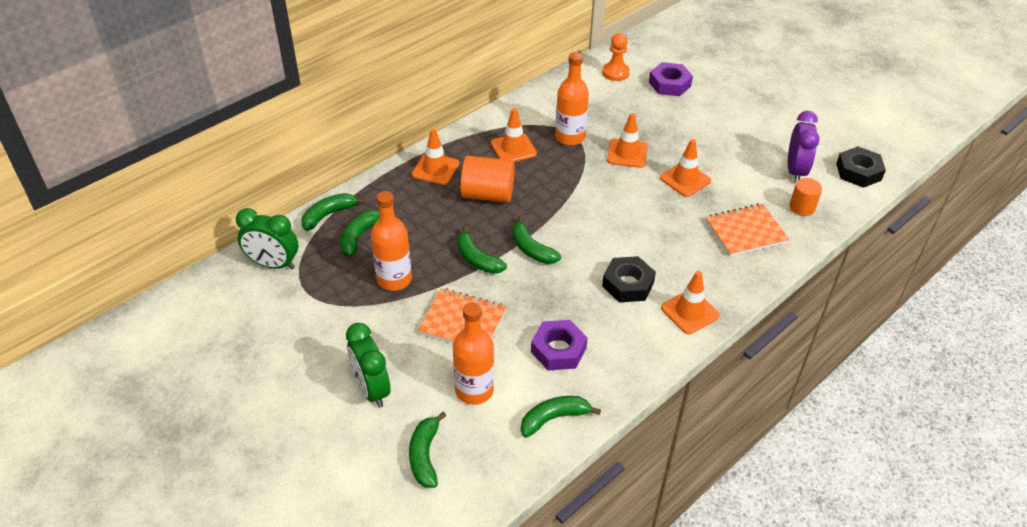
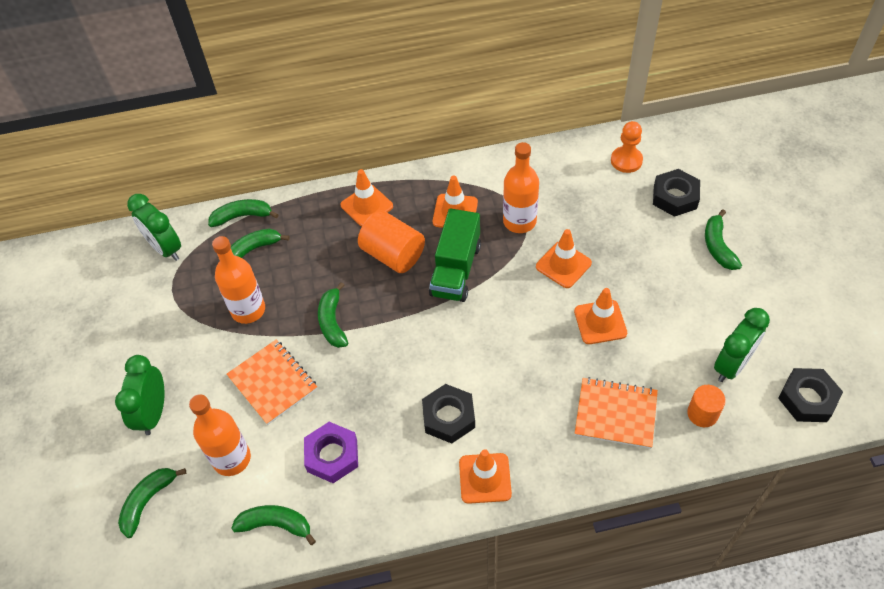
camera: 35 degrees right, 10 degrees up
(531, 249) = (388, 334): green banana -> green banana (718, 246)
(548, 186) = (456, 270): none -> green truck
(669, 84) = (675, 197): purple nut -> black nut
(795, 171) = (732, 365): purple clock -> green clock

